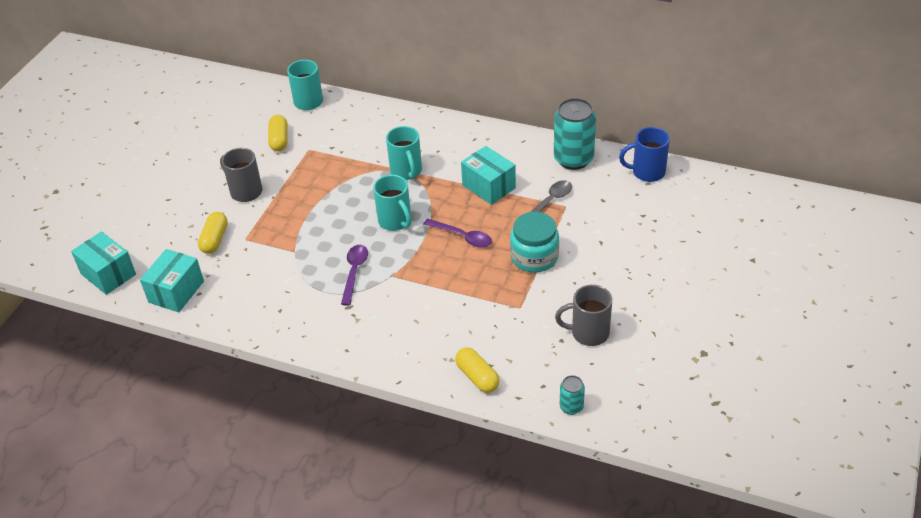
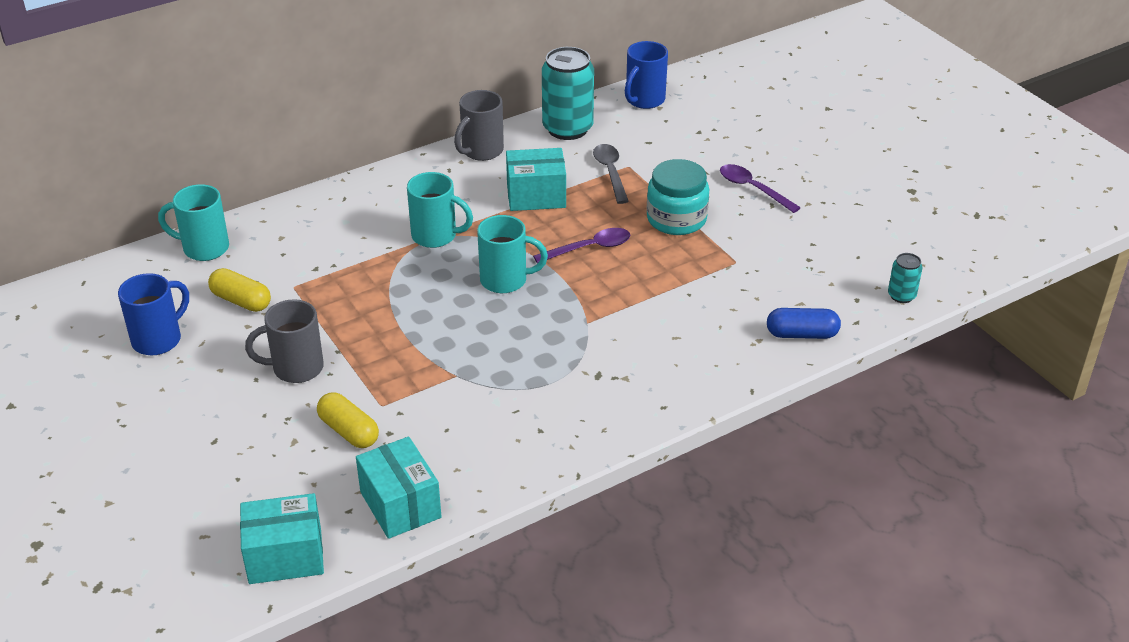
camera: 55 degrees left, 5 degrees down
(223, 134) = (158, 340): none -> blue mug
(354, 272) = (548, 346): purple spoon -> purple spoon (752, 188)
(477, 377) = (802, 334): yellow capsule -> blue capsule
(588, 333) = (817, 239): grey mug -> grey mug (481, 151)

